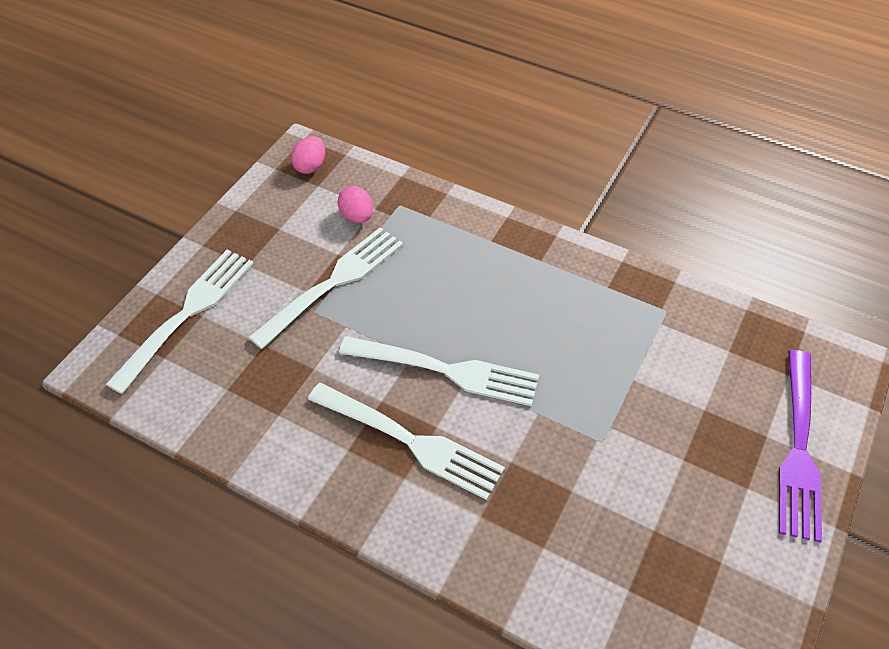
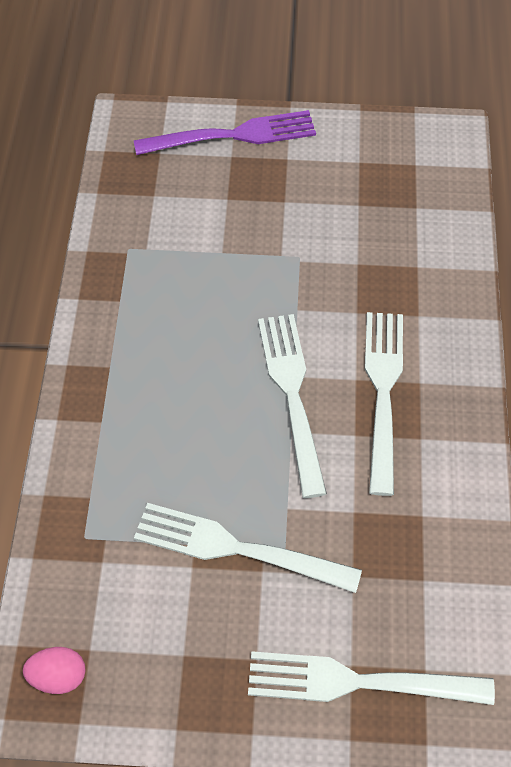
camera: 115 degrees left, 5 degrees up
(357, 216) = (125, 574): pink egg -> none

